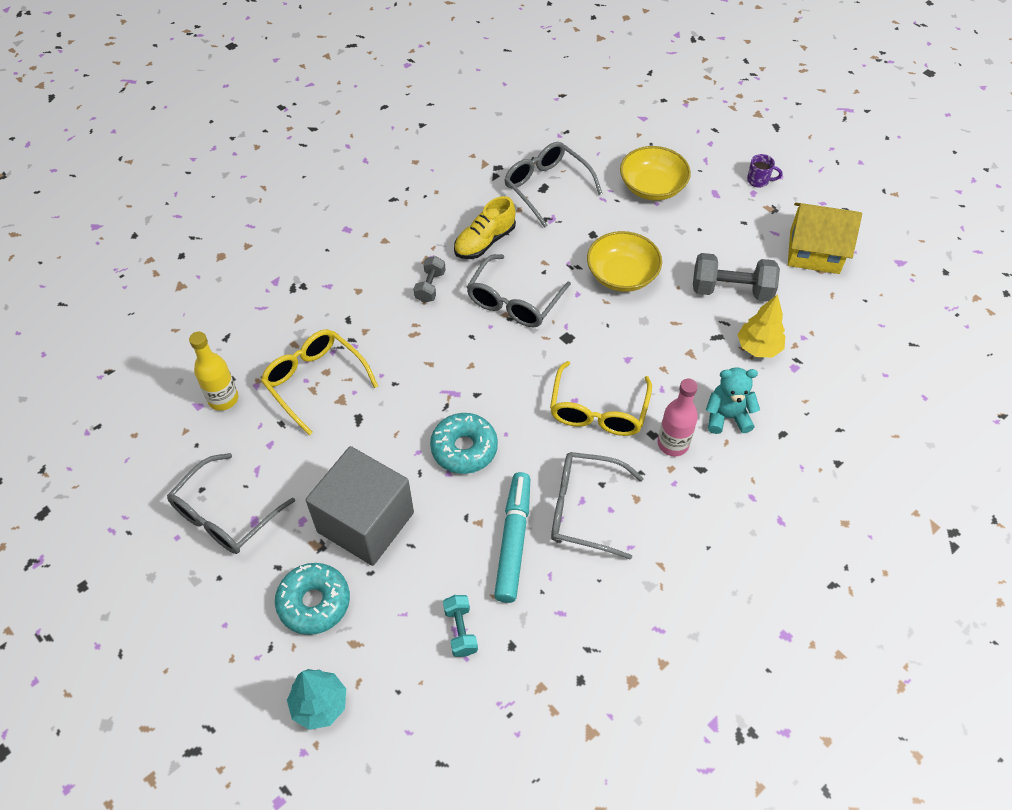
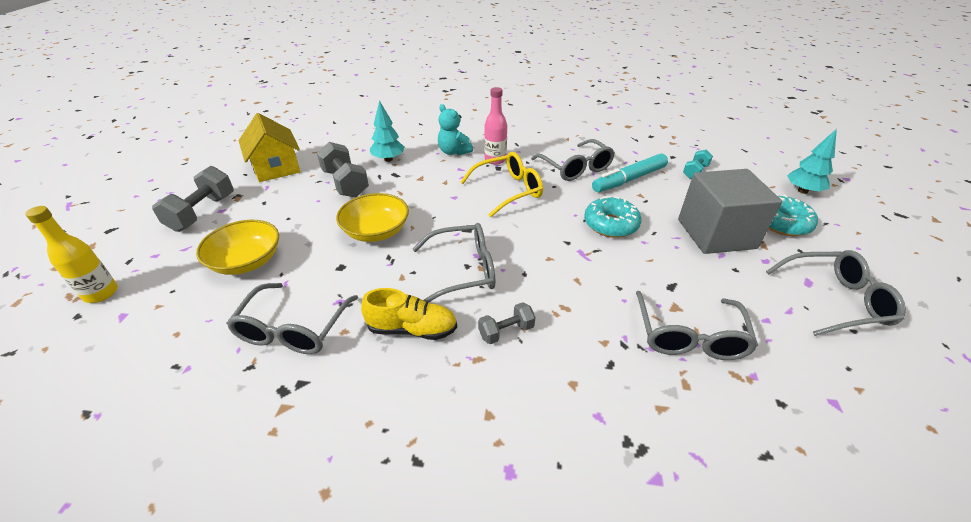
camera: 130 degrees left, 15 degrees down
(223, 399) = (800, 388): yellow bottle -> yellow bottle (101, 293)
(314, 381) = (689, 336): yellow glasses -> grey glasses
(758, 347) = (388, 159): yellow tree -> turquoise tree
(759, 181) = (202, 213): purple mug -> grey dumbbell

